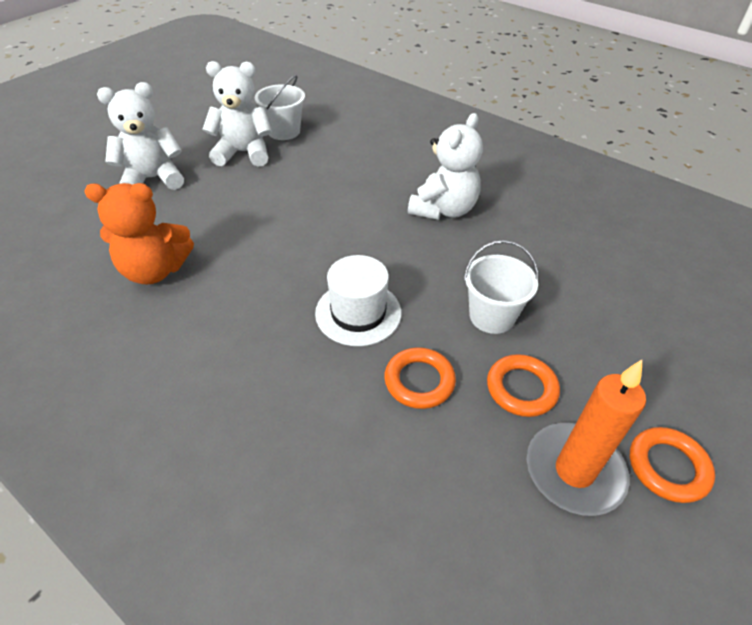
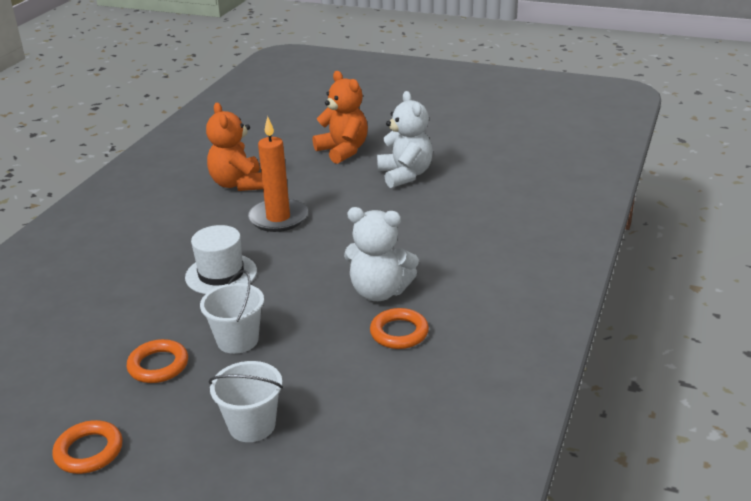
camera: 75 degrees right, 15 degrees down
(153, 179) = (343, 151): white teddy bear -> orange teddy bear
(284, 131) = (454, 183): white bucket -> white bucket (252, 425)
(419, 381) = (156, 315): orange ring -> orange ring (399, 333)
(574, 471) = (82, 399): orange candle -> orange candle (278, 218)

